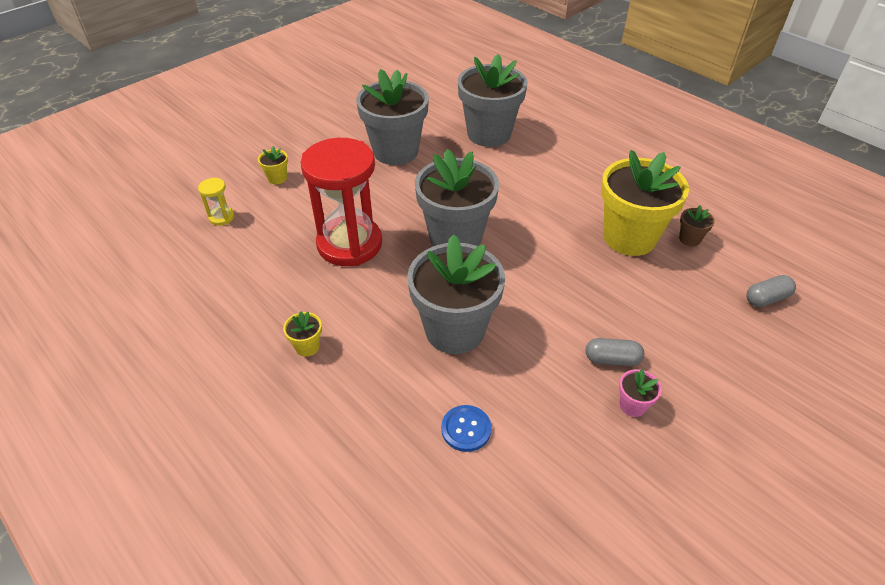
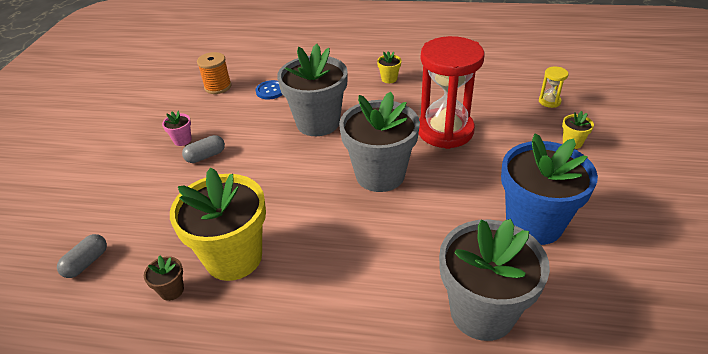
camera: 145 degrees right, 5 degrees down
(395, 151) = (534, 223): grey flower pot -> blue flower pot
(535, 497) = (218, 87): none -> orange spool

